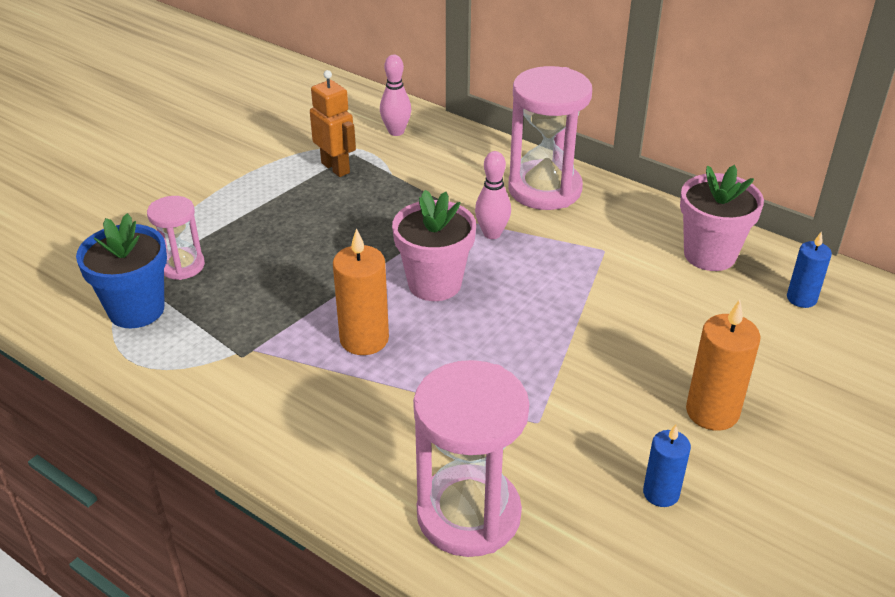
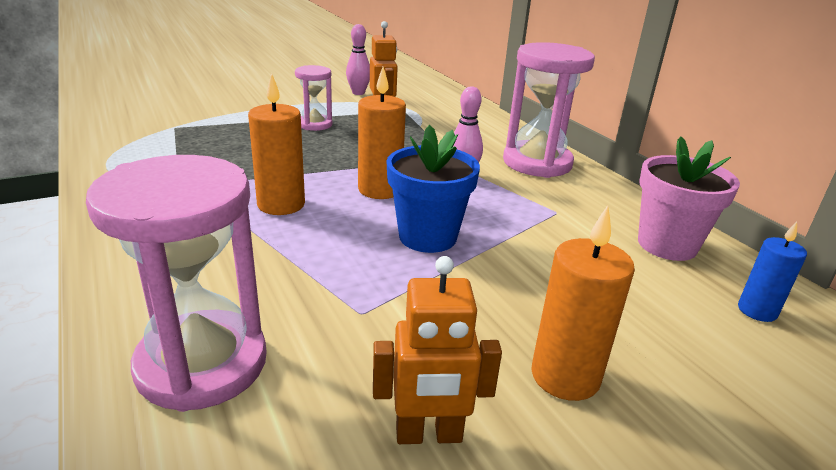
camera: 25 degrees right, 10 degrees down
(136, 310) = (151, 142): blue flower pot -> blue flower pot (427, 237)
(182, 266) = (212, 131): pink hourglass -> pink hourglass (315, 124)
(396, 131) = (448, 108): pink bowling pin -> pink bowling pin (358, 93)
(434, 284) = (380, 190): pink flower pot -> orange candle
(661, 493) = (429, 435): blue candle -> orange robot

